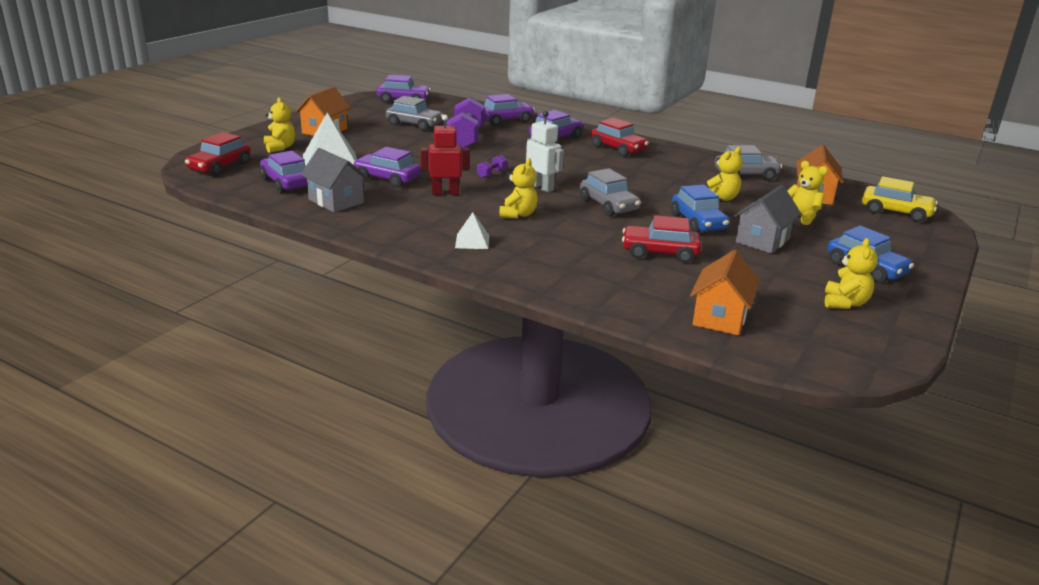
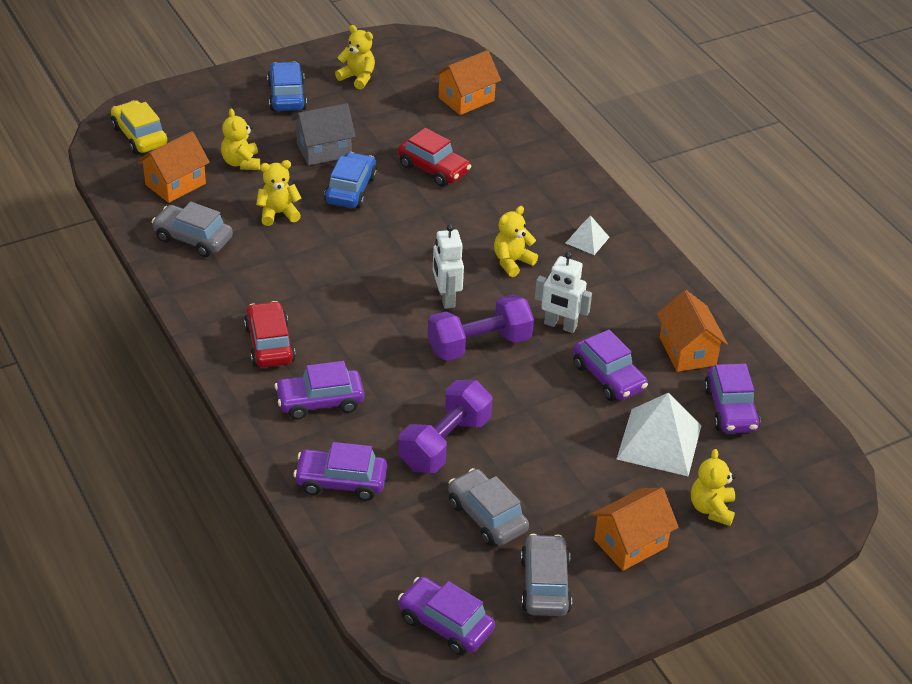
camera: 150 degrees left, 15 degrees up
(220, 167) = (803, 480): red car -> none
(336, 201) = (687, 351): grey house -> orange house
(445, 193) = (560, 325): red robot -> white robot
(491, 174) = (479, 344): purple dumbbell -> purple dumbbell, size x2.31
(608, 206) = (407, 243): grey car -> grey car (545, 585)
(845, 303) = (357, 78): yellow teddy bear -> yellow teddy bear turned 75 degrees clockwise

